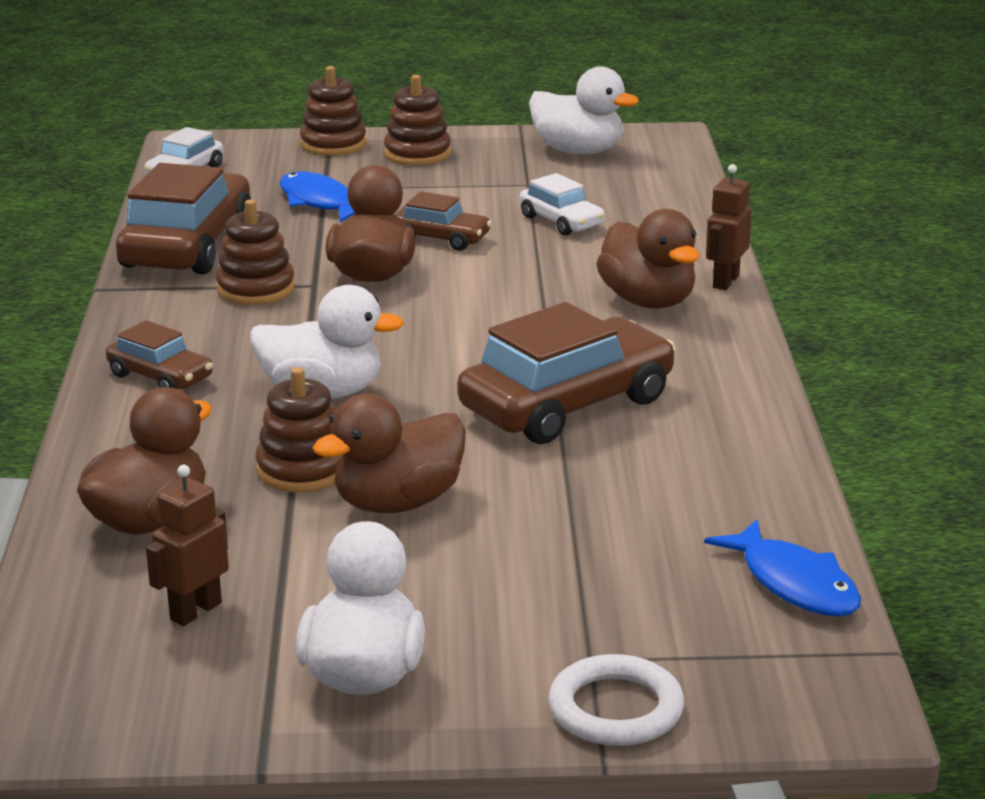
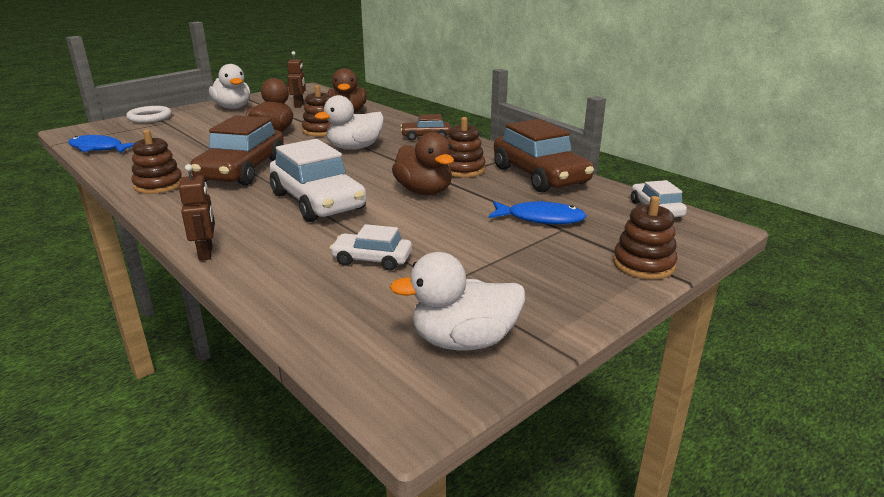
camera: 140 degrees right, 0 degrees up
(417, 154) = (573, 280): brown stacking toy -> brown stacking toy (158, 185)
(441, 238) = (427, 221): brown car -> none
(526, 306) = (318, 201): none -> white car
(648, 301) = (248, 225): brown duck -> none

